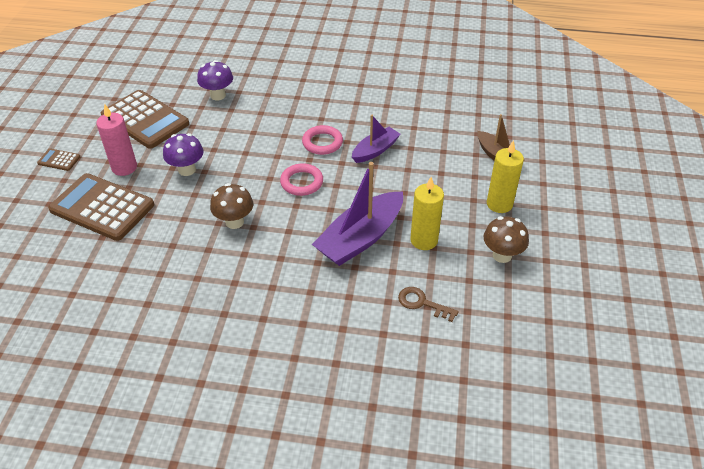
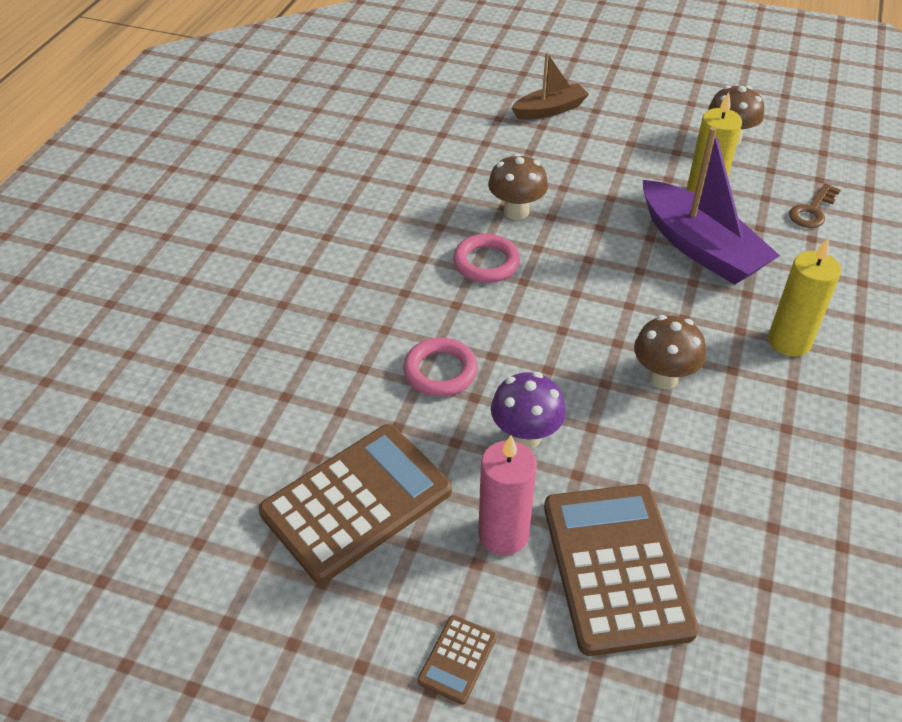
camera: 80 degrees left, 0 degrees up
(102, 207) = (616, 567): brown calculator -> brown calculator turned 135 degrees clockwise
(218, 95) = (312, 385): purple mushroom -> none
(301, 182) = (577, 294): pink ring -> pink ring (440, 371)
(375, 150) = (516, 211): purple boat -> brown mushroom
(499, 204) = (640, 125): yellow candle -> yellow candle (789, 341)

